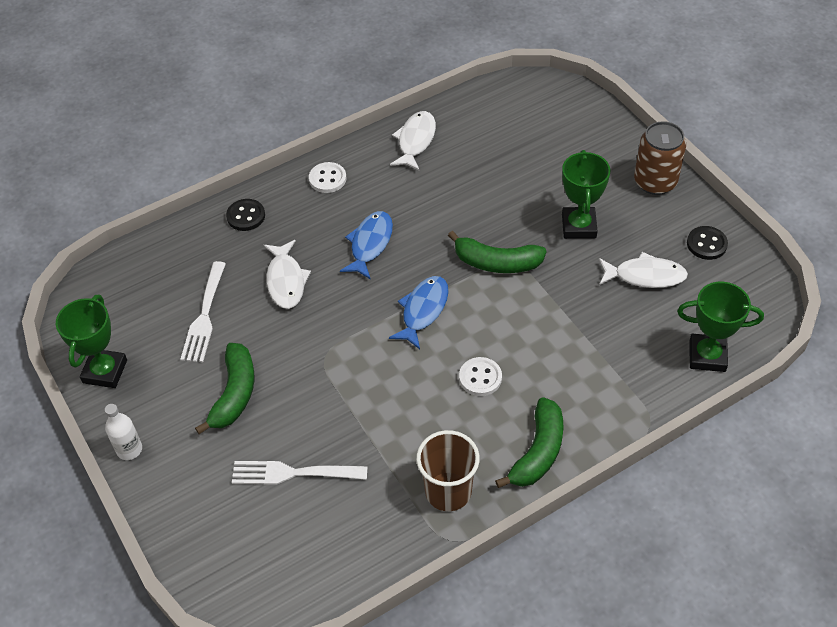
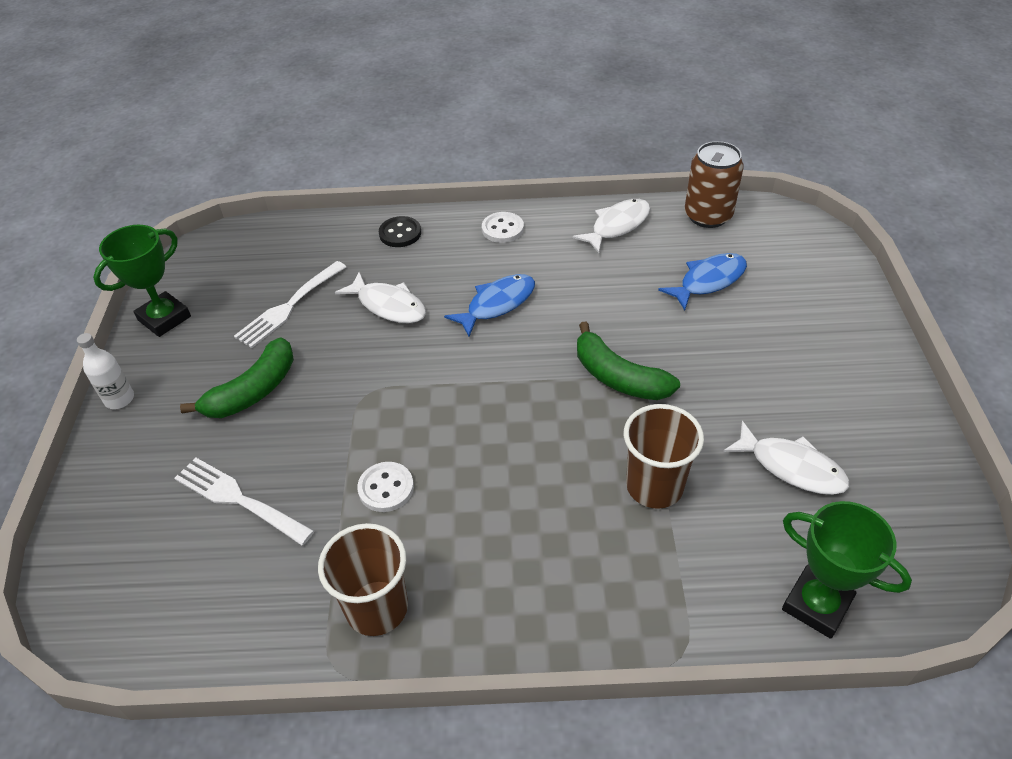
camera: 30 degrees right, 5 degrees down
(286, 281) = (388, 305): white fish -> white fish turned 75 degrees counterclockwise
(423, 310) = (501, 392): blue fish -> blue fish (708, 281)
(480, 377) = (510, 493): white button -> white button (386, 488)
(538, 452) = (514, 616): green banana -> none
(569, 328) = (654, 486): none -> brown cup
(579, 226) = (742, 377): green trophy -> none
(655, 182) = (871, 365): brown can -> brown can (708, 216)
(706, 244) = (899, 464): black button -> none

